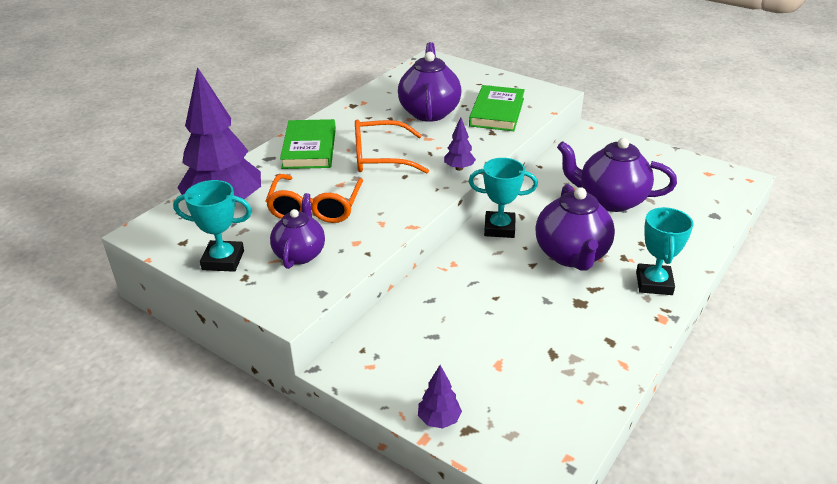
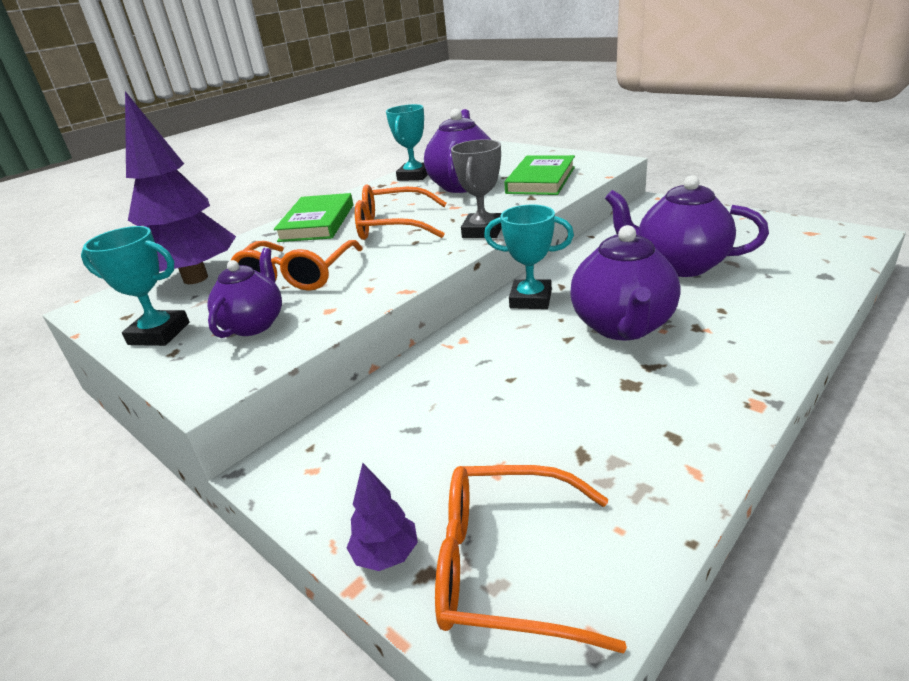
camera: 10 degrees right, 5 degrees down
(459, 168) = (483, 231): purple tree -> grey trophy
(514, 423) = (505, 566): none -> orange glasses
(654, 283) = (741, 358): turquoise trophy -> turquoise trophy (414, 176)

